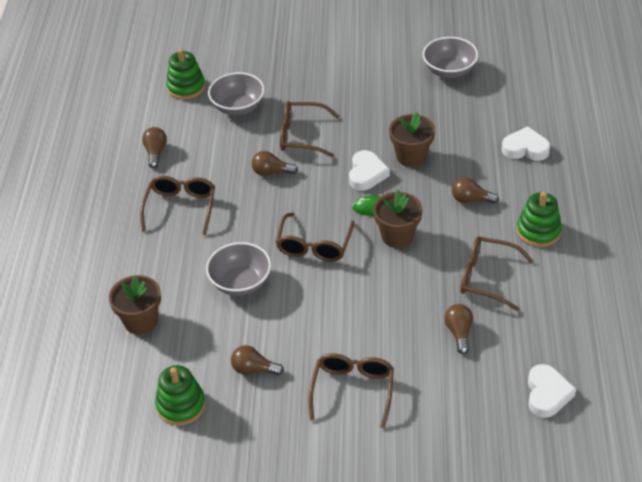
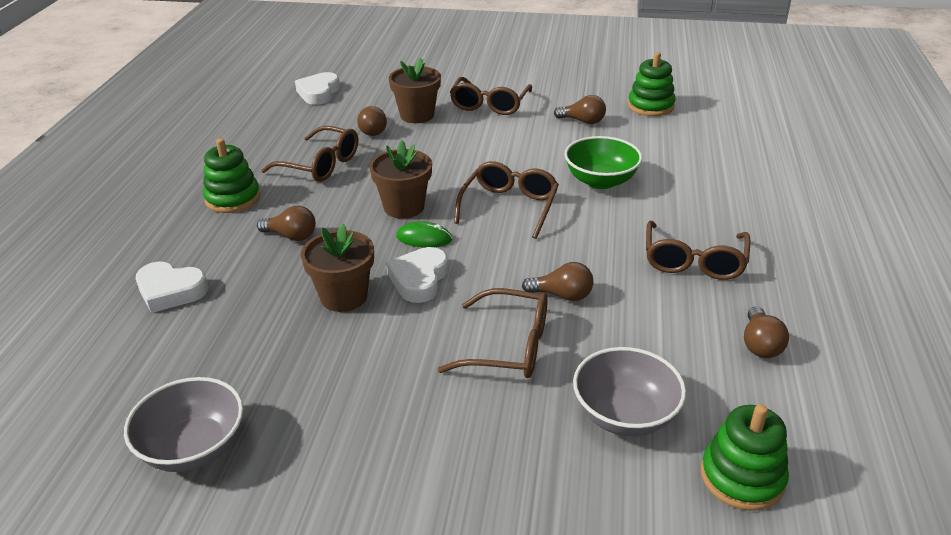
camera: 175 degrees left, 10 degrees down
(141, 321) = (710, 159): brown flower pot -> brown flower pot (417, 115)
(240, 283) = (600, 181): grey bowl -> green bowl

